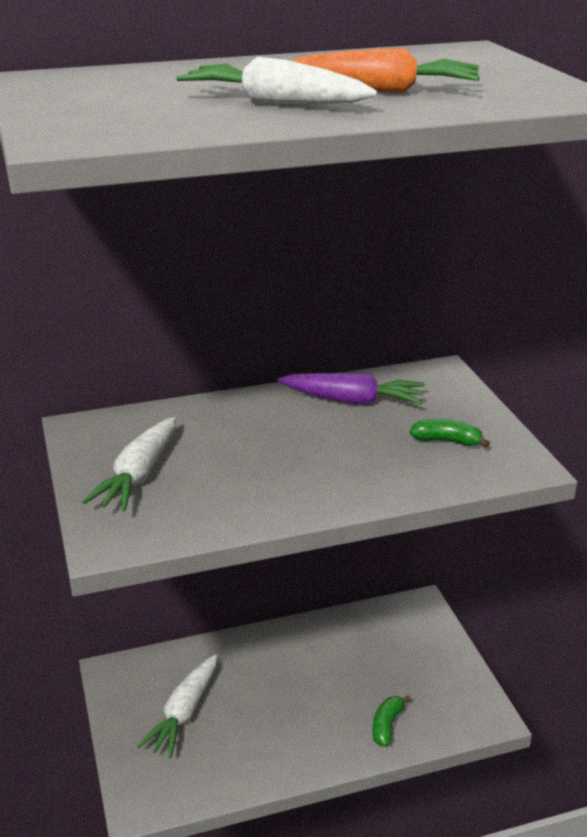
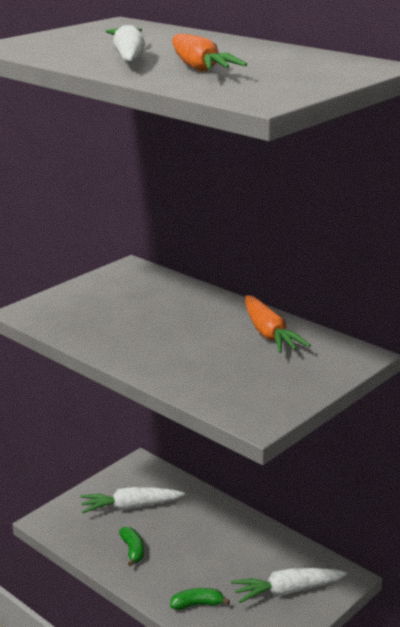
camera: 60 degrees right, 5 degrees down
(138, 475) = (97, 298): white carrot -> white carrot (287, 591)
(353, 401) = (269, 334): purple carrot -> orange carrot
(447, 441) = (255, 382): green banana -> green banana (133, 550)

